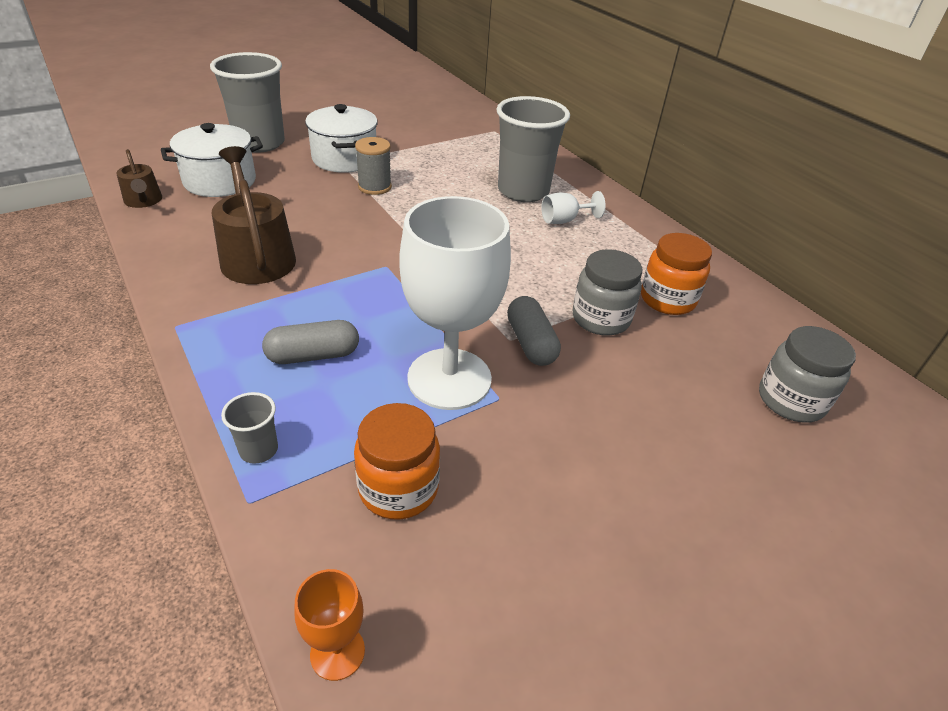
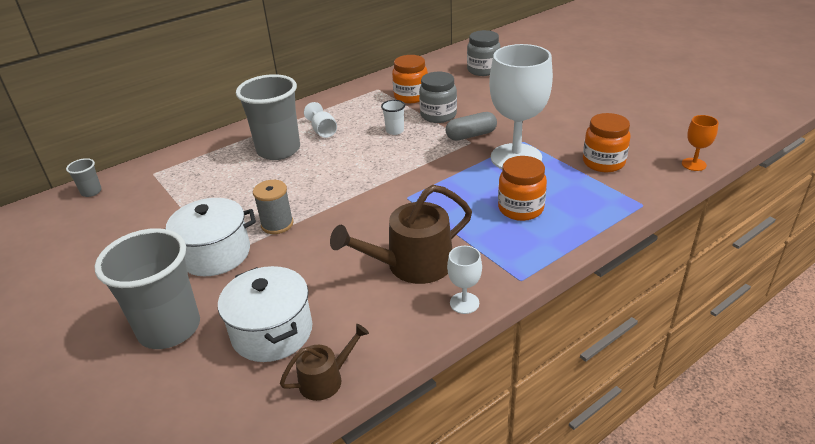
camera: 90 degrees left, 5 degrees down
(171, 281) = (464, 303): none -> white goblet
(259, 450) = (608, 210): grey cup -> grey cup (91, 192)
(313, 355) = (520, 209): grey capsule -> orange jar
(557, 274) = (395, 131): none -> white cup

